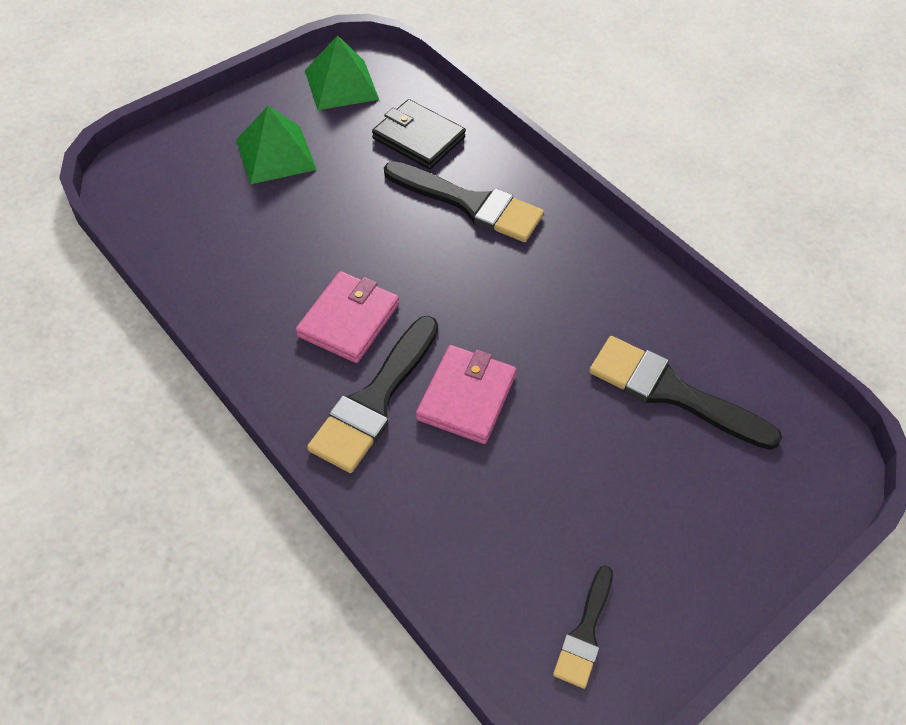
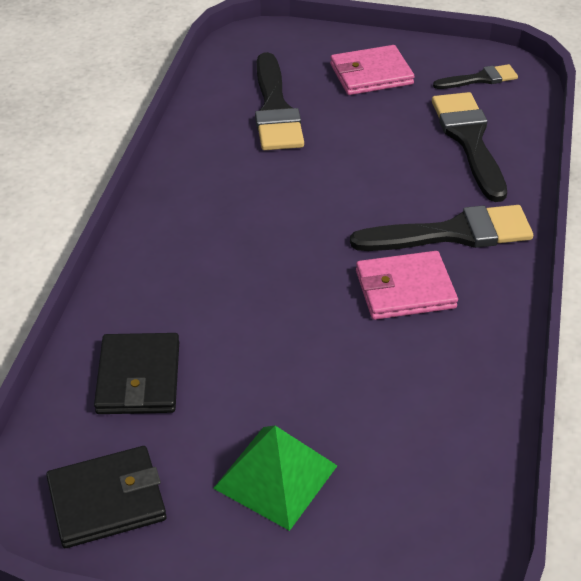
camera: 125 degrees left, 10 degrees down
(341, 84) = (107, 500): green pyramid -> black wallet
(466, 397) = (393, 192): pink wallet -> pink wallet (371, 74)
(470, 204) = (196, 291): black brush -> black brush (469, 140)

